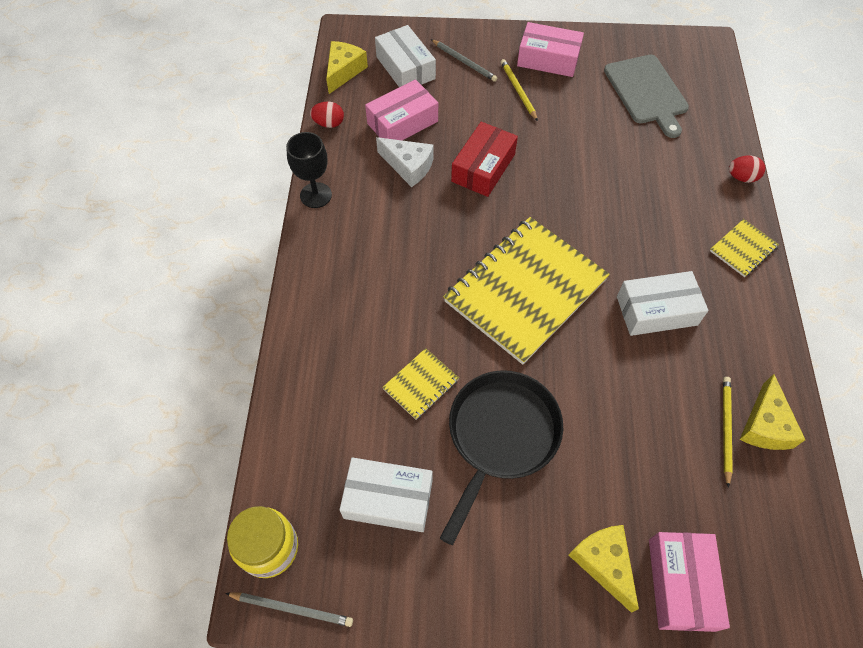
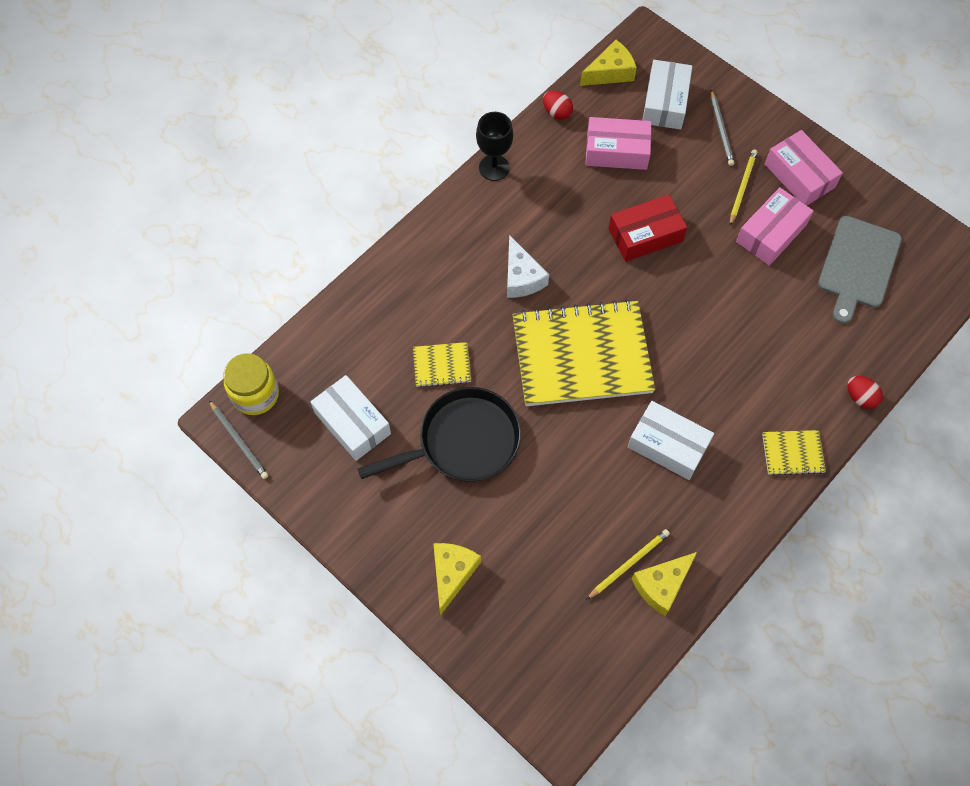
camera: 40 degrees right, 5 degrees up
(408, 166) = (586, 192): white cheese -> white cheese (521, 277)
(681, 584) = (490, 627): pink box -> pink box (771, 233)

